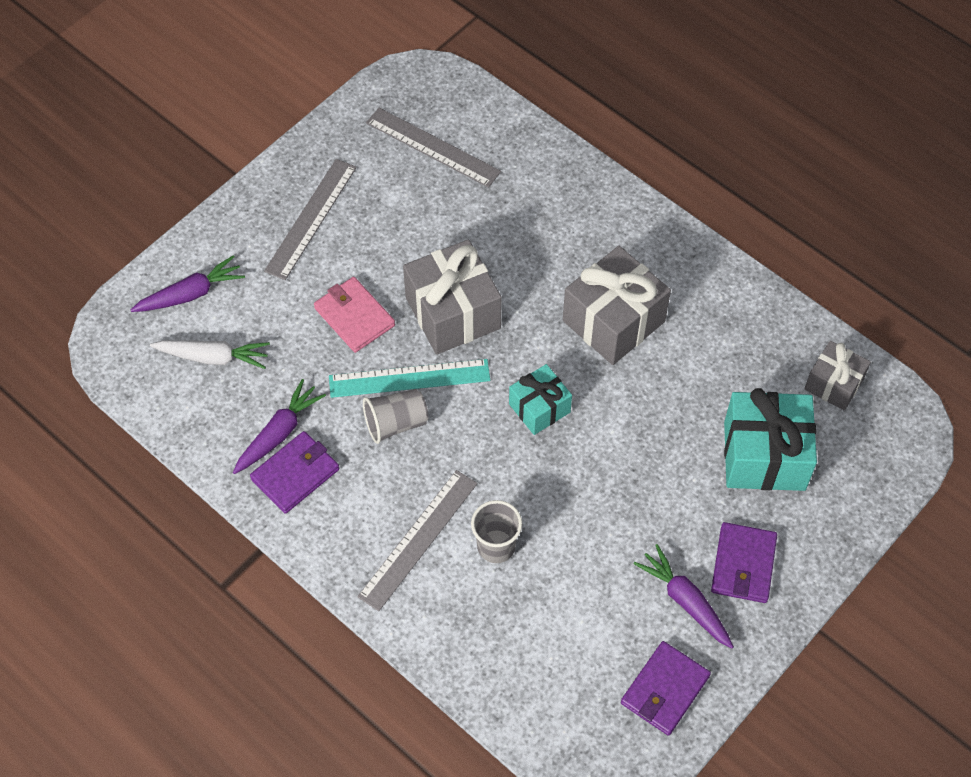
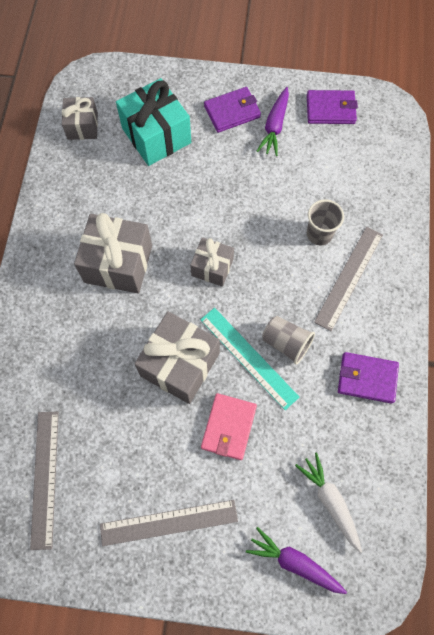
camera: 125 degrees left, 10 degrees up
(278, 433) = (349, 411): purple carrot -> none
(418, 539) = (349, 277): grey ruler -> grey ruler turned 60 degrees counterclockwise
(539, 408) = (212, 267): turquoise gift -> grey gift

